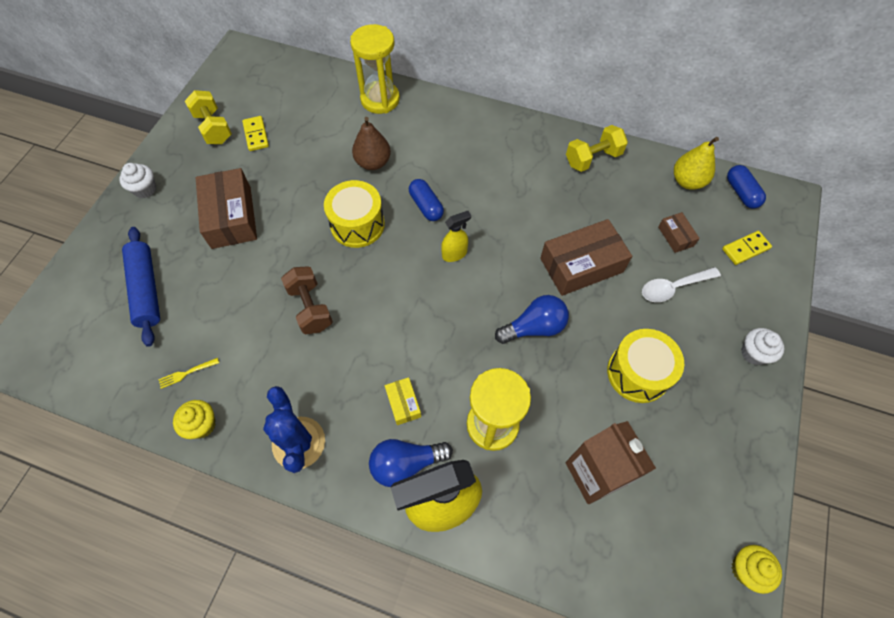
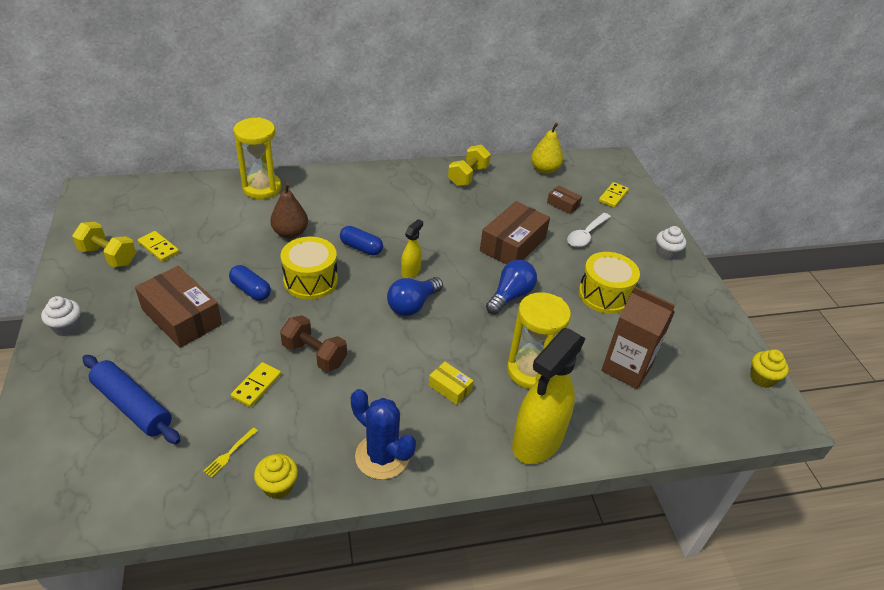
camera: 35 degrees left, 20 degrees down
(245, 317) = (256, 386): none -> yellow domino
(406, 464) = (485, 428): blue light bulb -> blue light bulb (412, 305)
(741, 193) = (584, 165): blue capsule -> blue capsule (251, 290)

